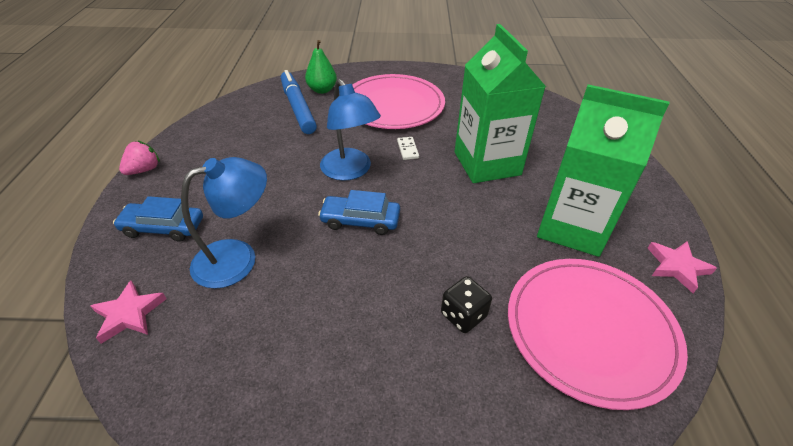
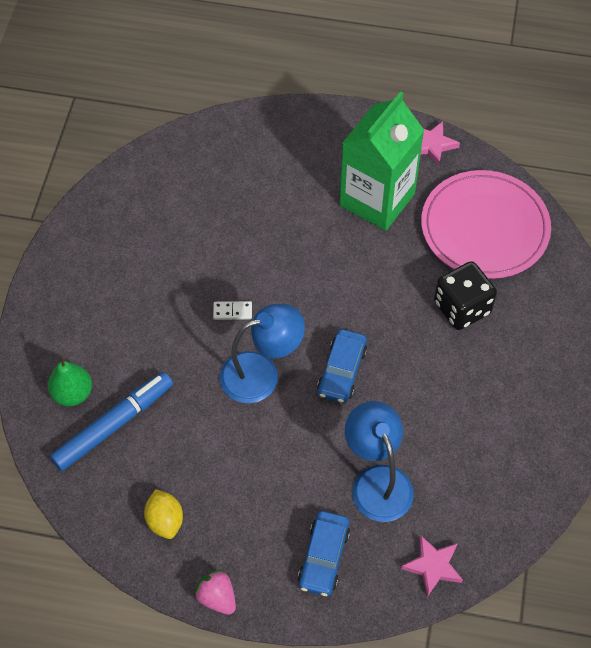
camera: 80 degrees left, 15 degrees up
(217, 138) = (165, 521): none -> yellow lemon
(298, 108) = (113, 425): blue marker -> blue marker turned 150 degrees clockwise
(393, 105) = (133, 312): pink plate -> none
(463, 315) = (462, 308): black dice -> black dice, size x1.55
(487, 163) = (272, 241): green carton -> none

